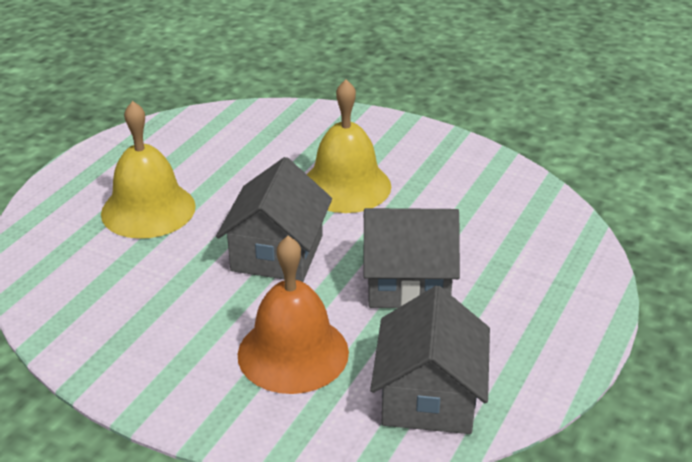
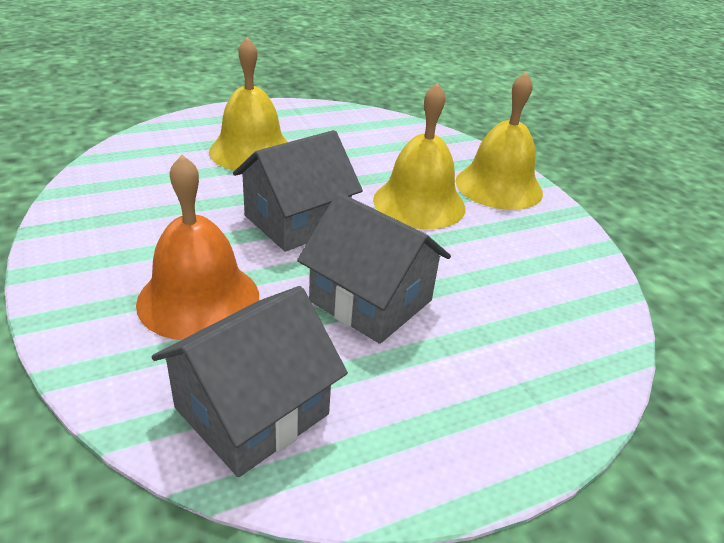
camera: 35 degrees right, 0 degrees up
(384, 139) = (498, 186): none -> yellow bell

